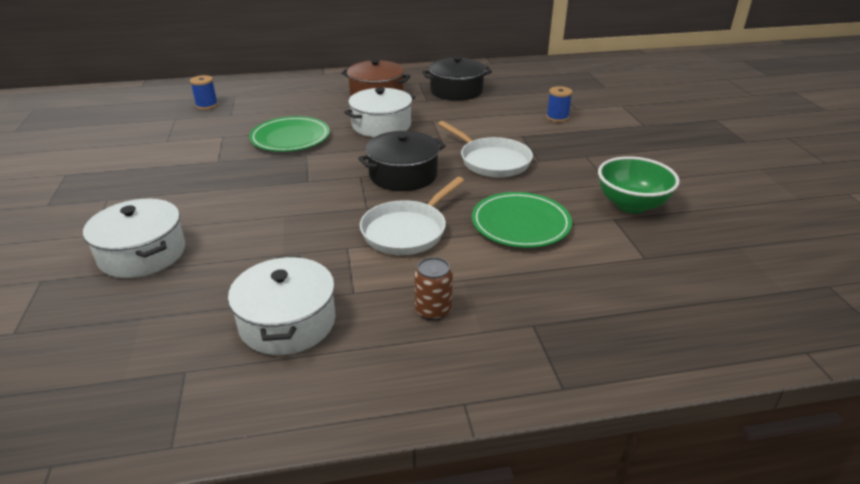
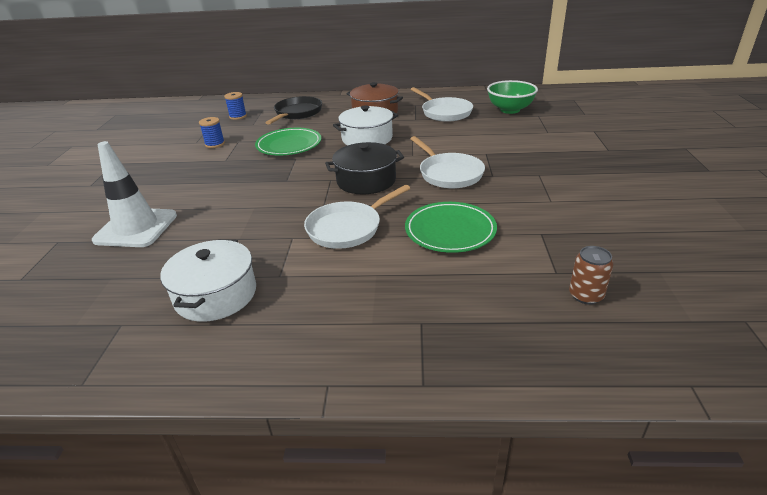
camera: 15 degrees right, 0 degrees up
(142, 253) = (136, 228): white pot -> white traffic cone
(281, 98) = (297, 113): none -> black pan
(433, 310) = (338, 299): brown can -> brown can (586, 295)
(456, 91) = (444, 112): black pot -> white pan
(557, 117) = (526, 139): blue spool -> blue spool (215, 144)
(631, 205) = (564, 222): green bowl -> green bowl (510, 110)

